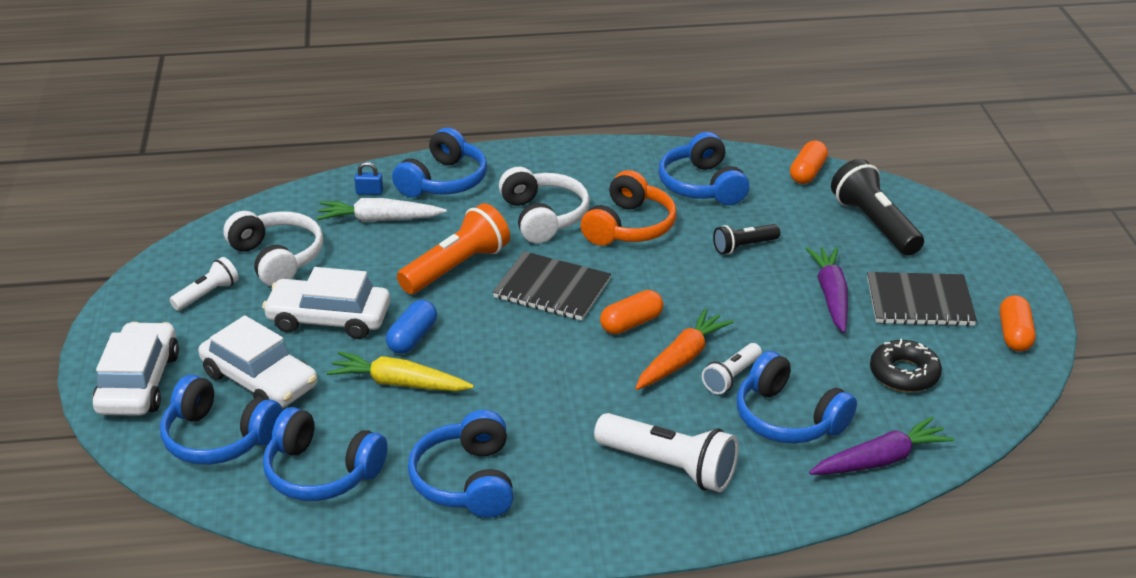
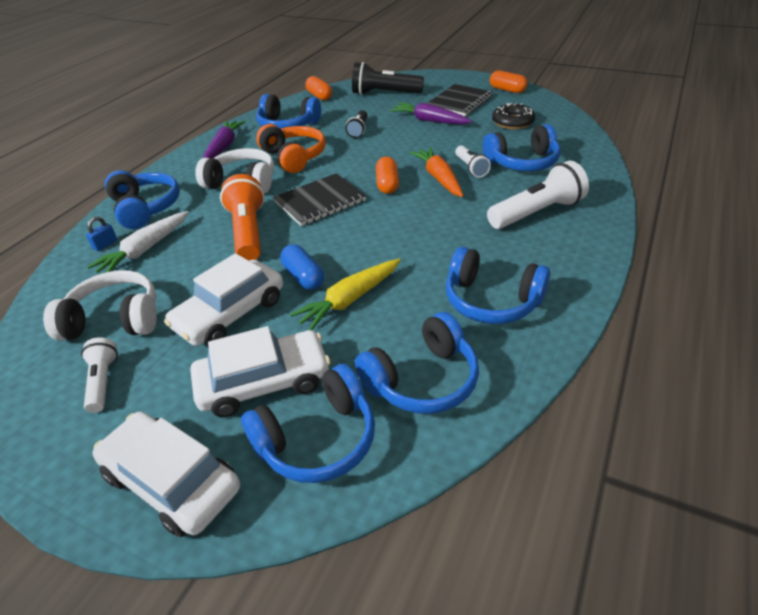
camera: 55 degrees left, 5 degrees up
(880, 460) = (578, 148): purple carrot -> purple carrot (224, 147)

